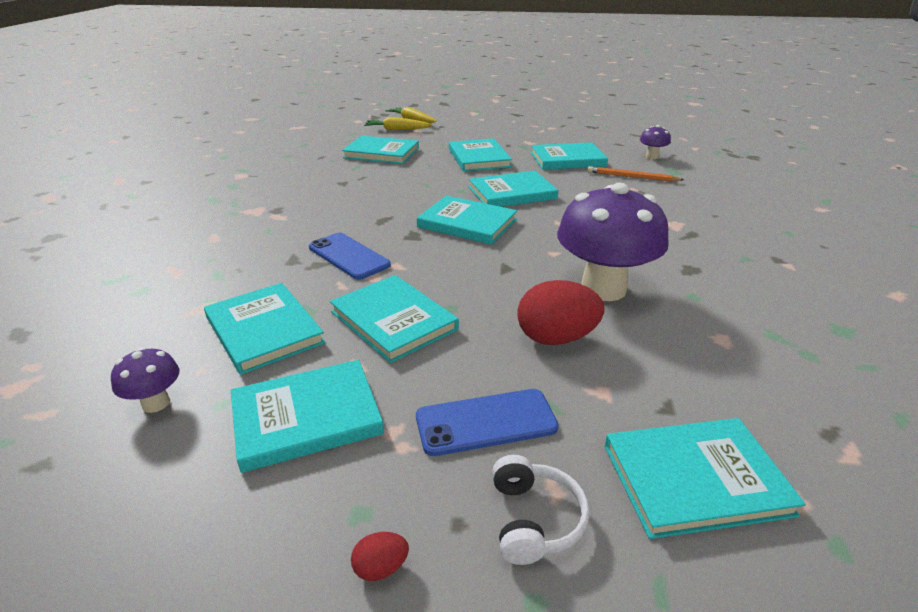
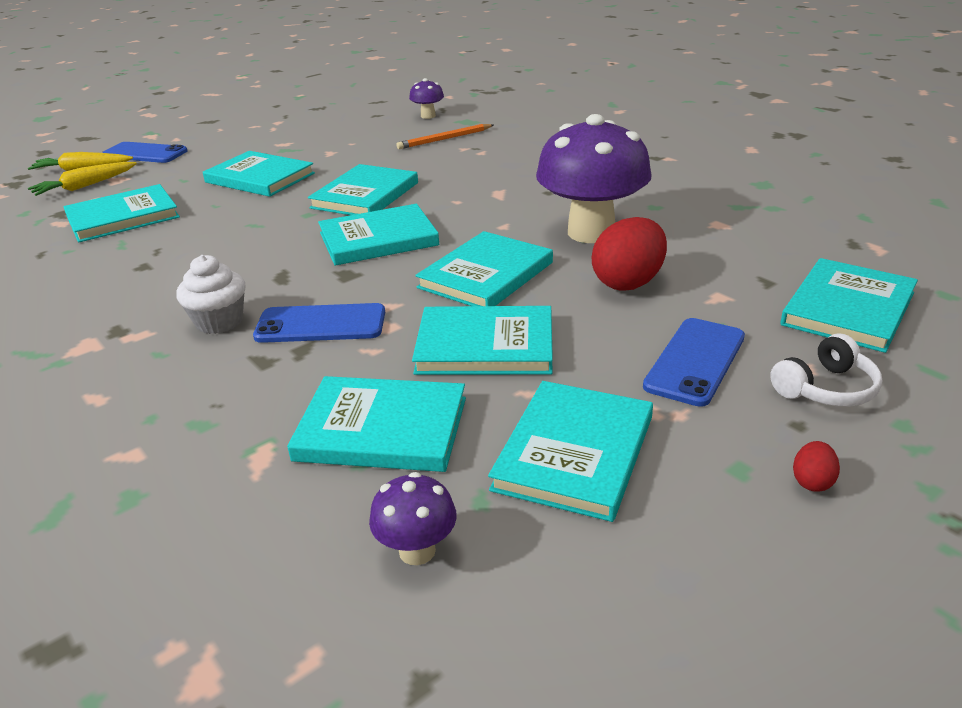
camera: 45 degrees left, 0 degrees up
(316, 228) = (219, 321): none -> white cupcake
(452, 122) = (145, 153): none -> blue phone
(534, 519) = (826, 389): white headphones -> white headphones turned 105 degrees clockwise
(567, 159) = (357, 145): turquoise book -> turquoise book (486, 275)

